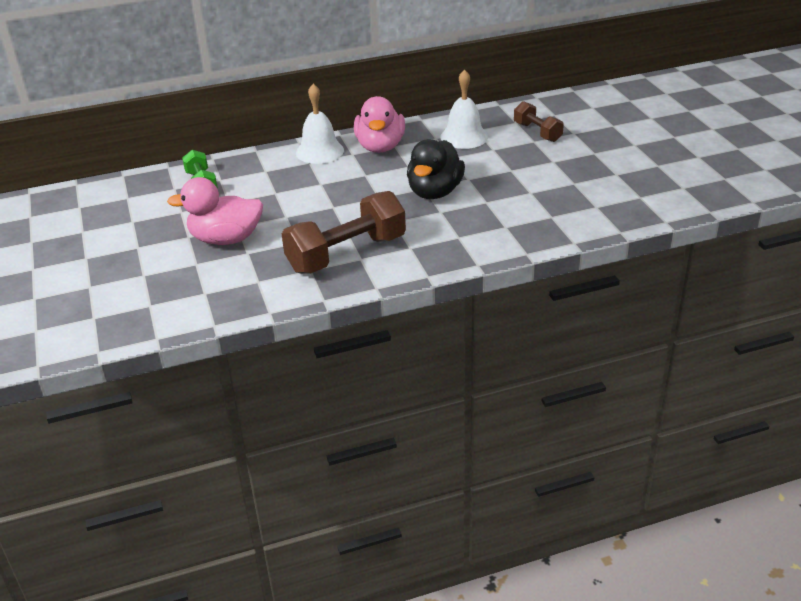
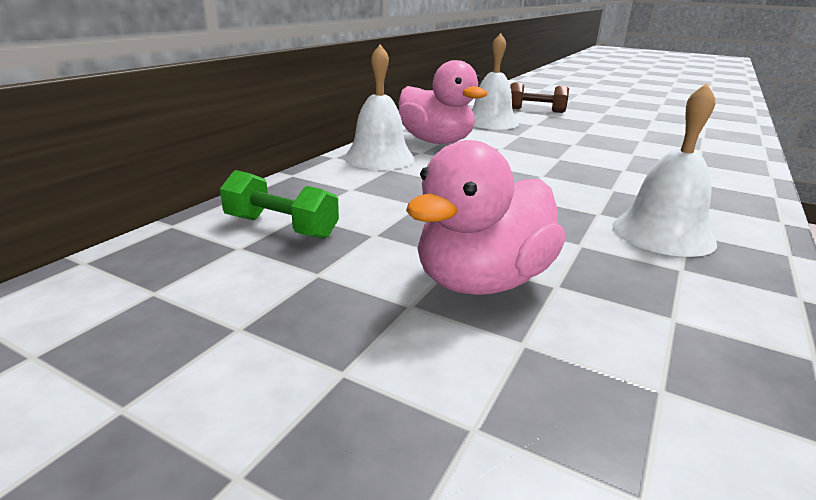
camera: 45 degrees left, 10 degrees down
(346, 254) = (663, 233): brown dumbbell -> white bell
(435, 192) = (577, 158): black duck -> none

